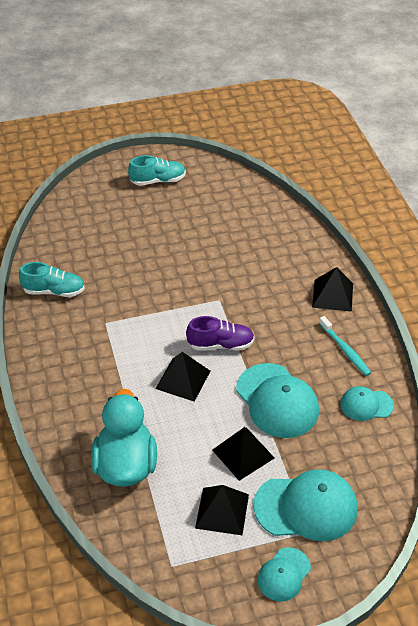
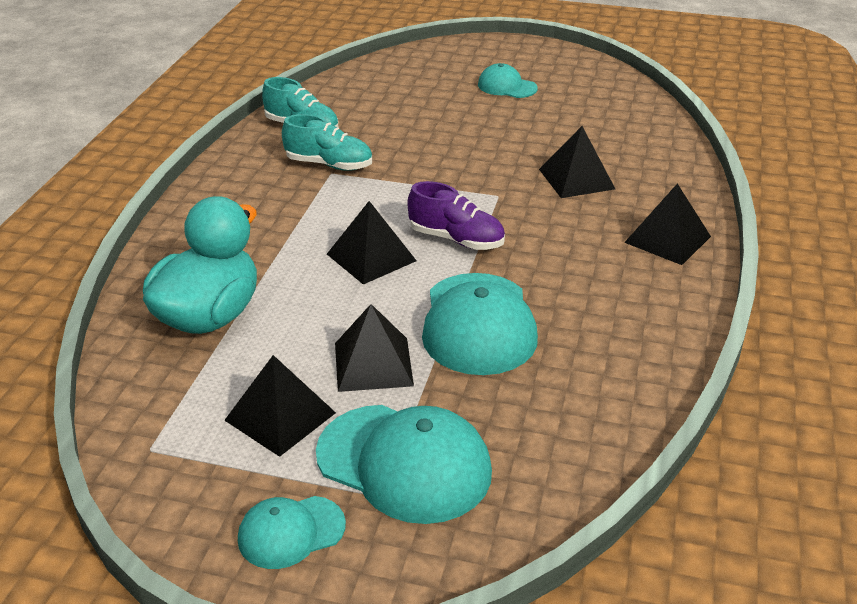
camera: 30 degrees right, 10 degrees down
(158, 181) = (527, 69): turquoise shoe -> turquoise shoe (329, 164)
(253, 268) = (576, 179): none -> black pyramid
(345, 350) = (633, 304): turquoise toothbrush -> none
(366, 405) = (611, 377): turquoise cap -> turquoise cap (507, 86)

